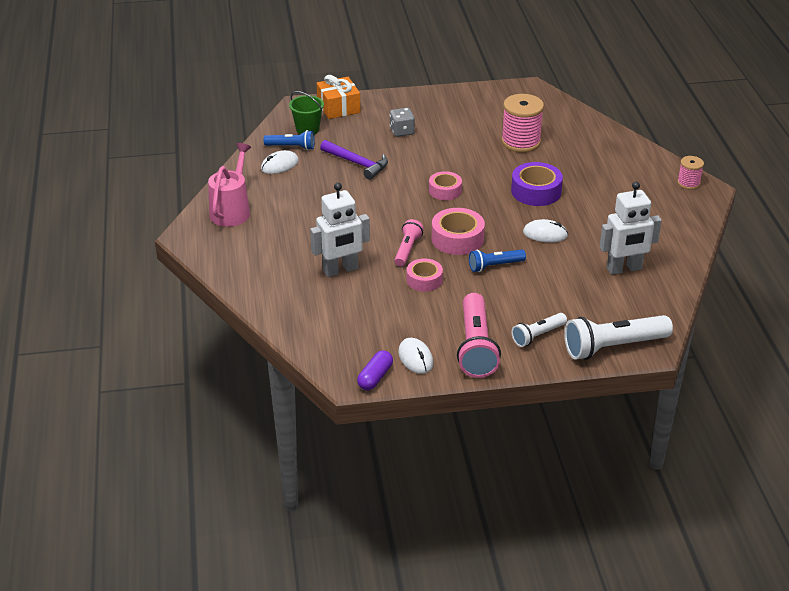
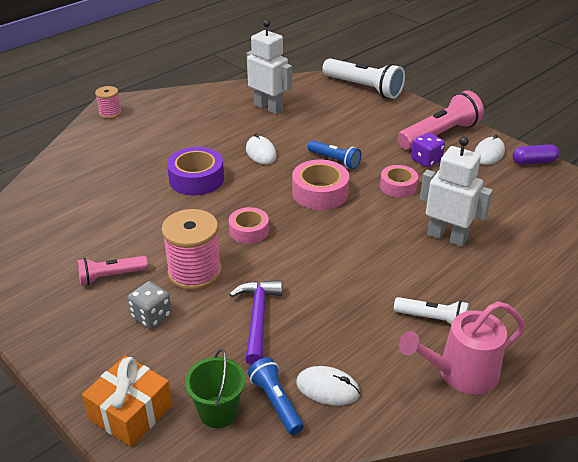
camera: 125 degrees left, 0 degrees up
(407, 250) = (369, 212): pink flashlight -> pink flashlight (111, 276)
(444, 315) = (426, 160): none -> purple dice
(521, 142) = (106, 219): pink spool -> pink spool (194, 272)
(538, 335) = (392, 116): white flashlight -> white flashlight (432, 319)

